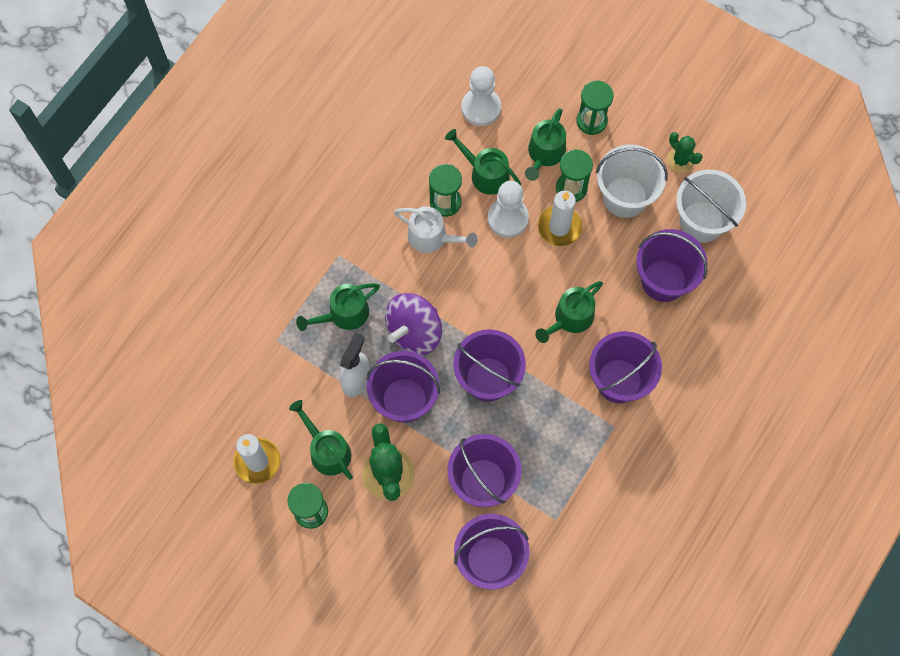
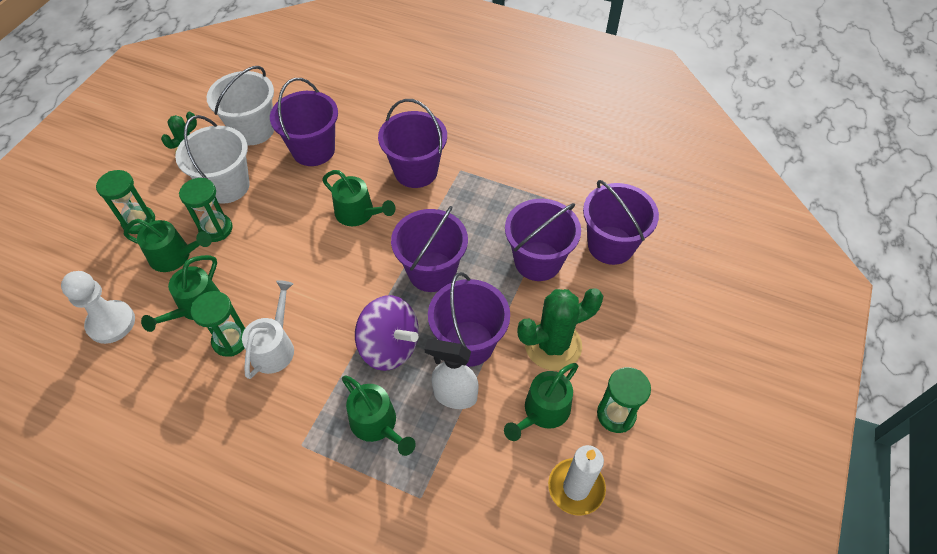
camera: 100 degrees left, 15 degrees down
(508, 218) = (250, 279): white pawn -> none
(559, 227) = (260, 233): white candle -> none

